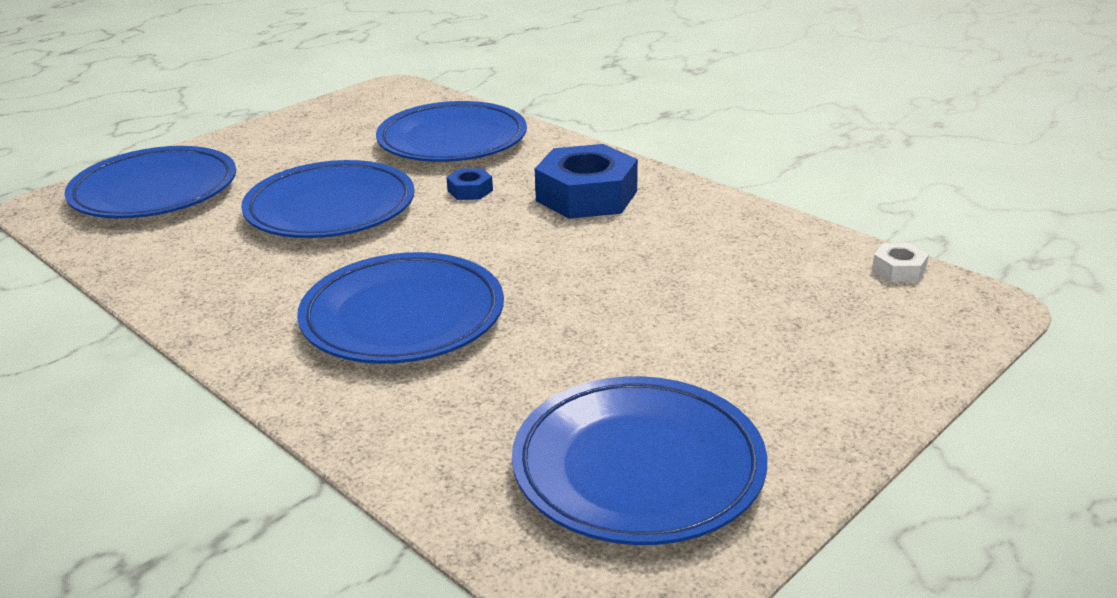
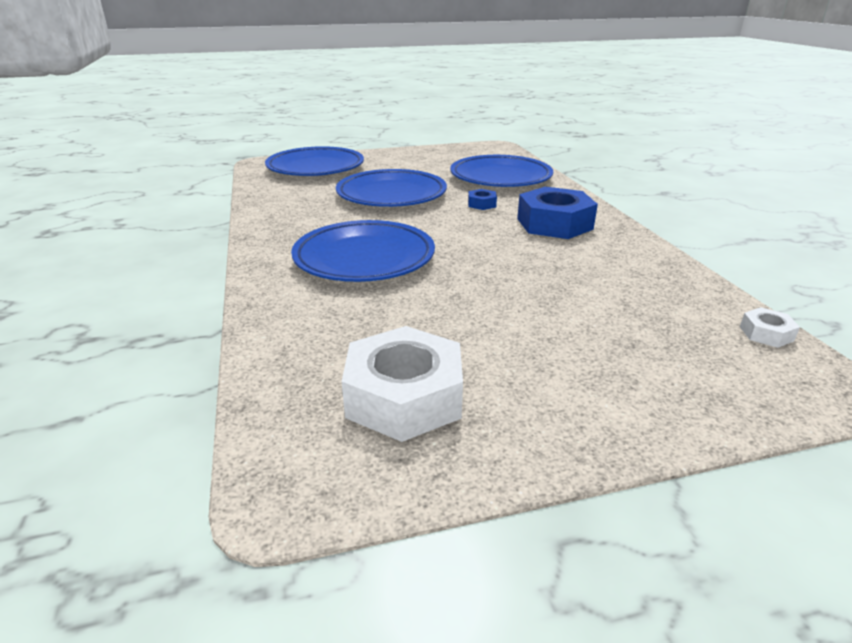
camera: 30 degrees right, 0 degrees up
(638, 468) = (404, 396): blue plate -> white nut

